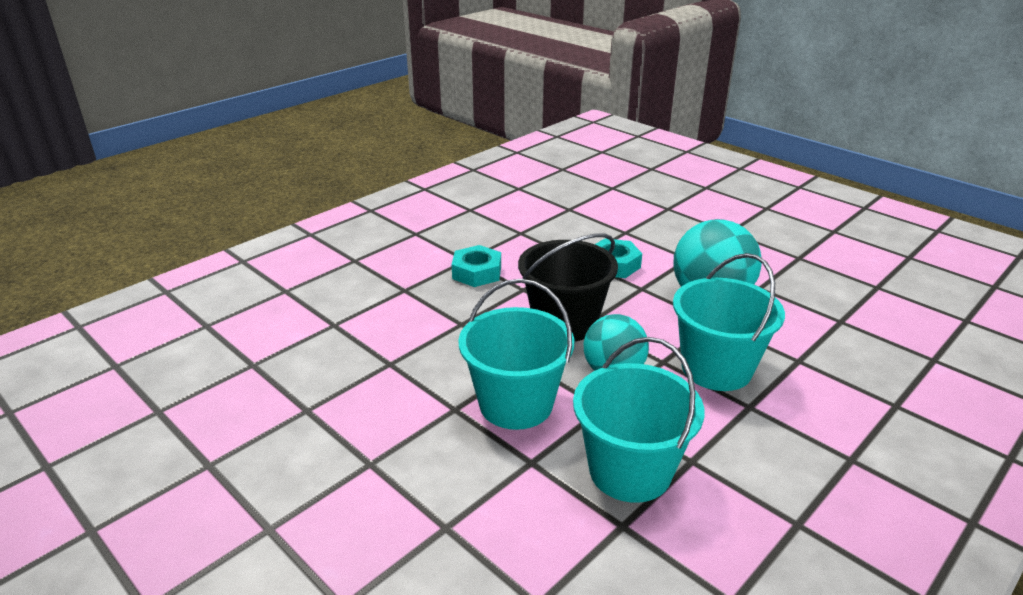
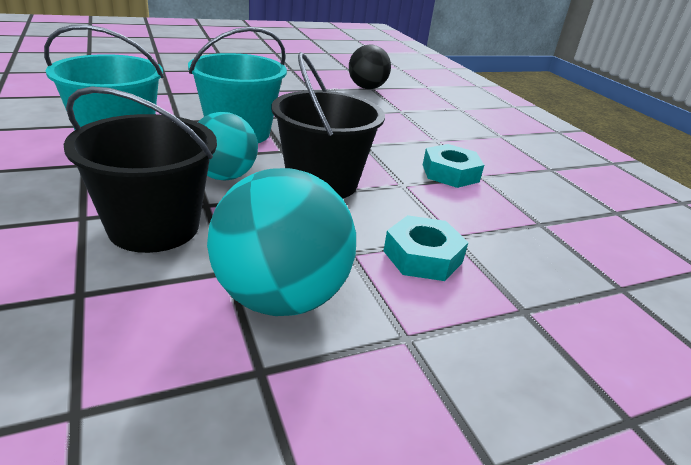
camera: 110 degrees right, 0 degrees up
(257, 367) = (367, 88): none -> black ball
(716, 368) = (154, 227): turquoise bucket -> black bucket

